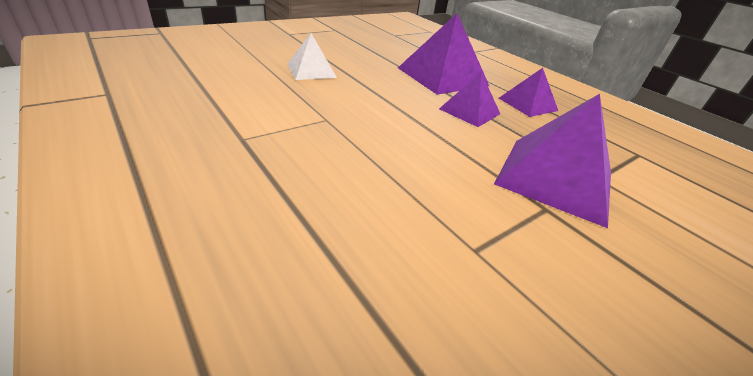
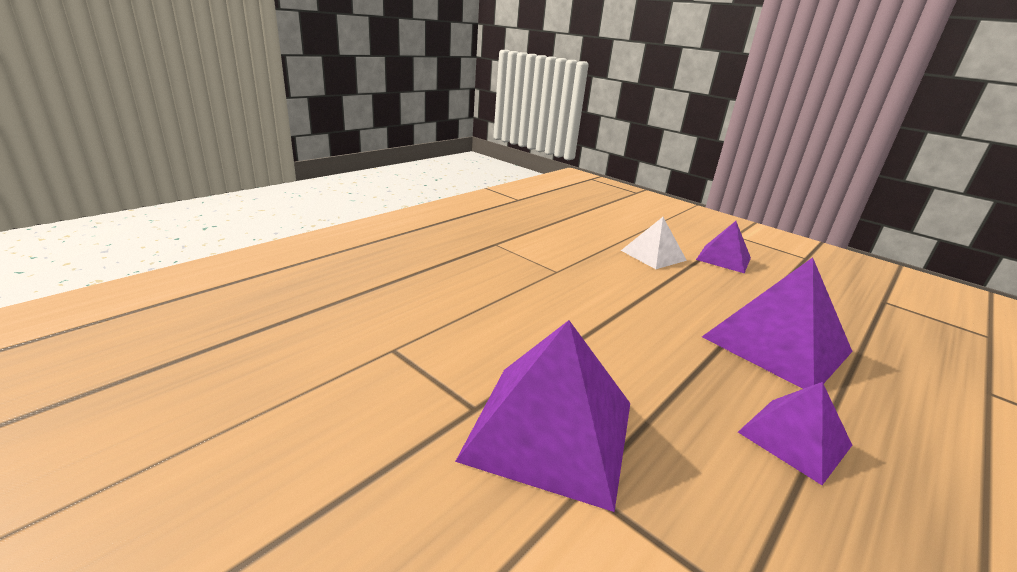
camera: 80 degrees right, 10 degrees down
(469, 111) = (680, 364): purple pyramid -> purple pyramid (723, 258)

